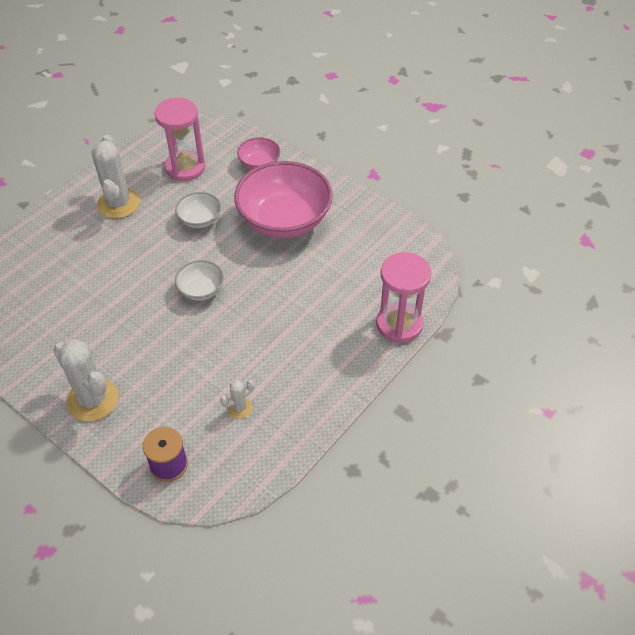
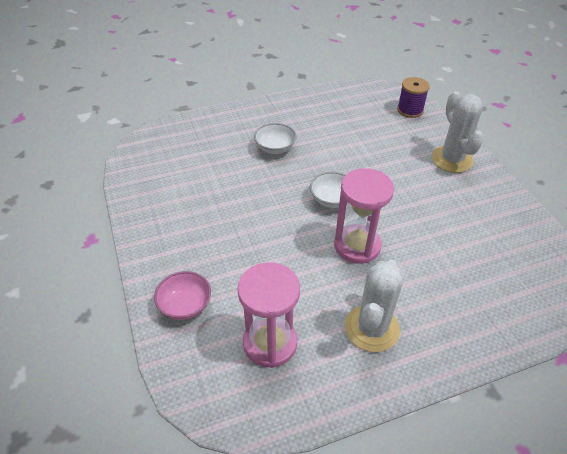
camera: 150 degrees left, 5 degrees down
(200, 220) = (294, 265): white bowl -> white bowl (275, 148)
(239, 408) = (349, 119): white cactus -> none
(284, 220) = (215, 228): pink bowl -> none
(399, 324) = (205, 120): pink hourglass -> pink hourglass (357, 246)

